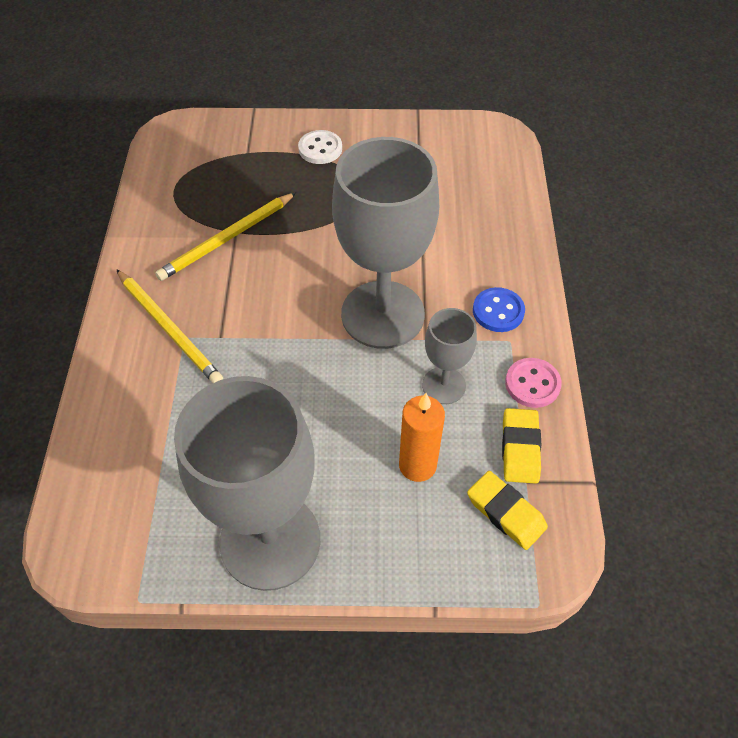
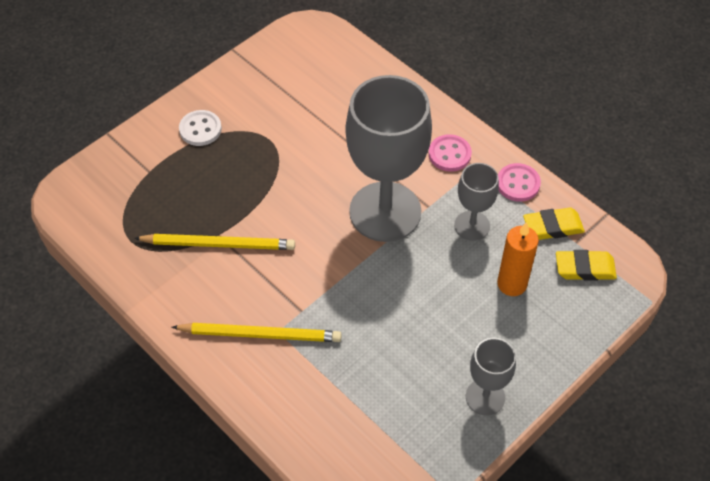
camera: 45 degrees left, 0 degrees up
(227, 239) = (219, 244): yellow pencil -> yellow pencil turned 90 degrees counterclockwise
(270, 541) = (485, 397): grey goblet -> grey goblet, size x0.49
(498, 311) = (449, 154): blue button -> pink button
(520, 448) = (553, 227): yellow eraser -> yellow eraser turned 60 degrees counterclockwise

